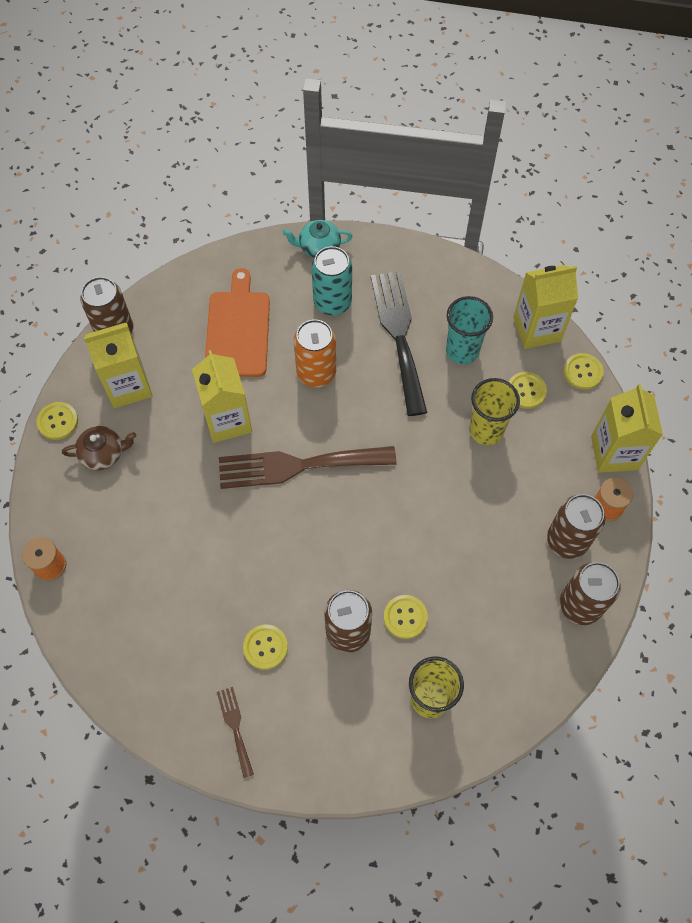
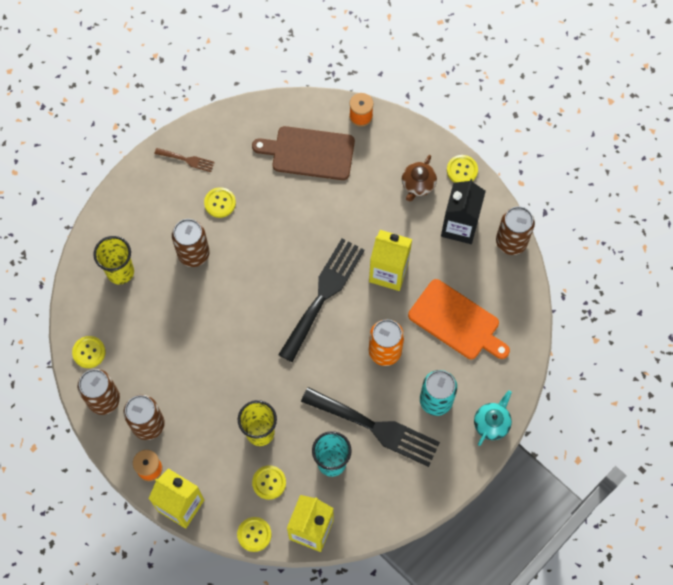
camera: 125 degrees right, 5 degrees up
(128, 386) = (459, 226): yellow carton -> black carton
(135, 591) = (309, 153): none -> brown cutting board
(298, 466) = (323, 295): brown fork -> black fork
(405, 617) = (177, 291): yellow button -> yellow button (89, 352)

